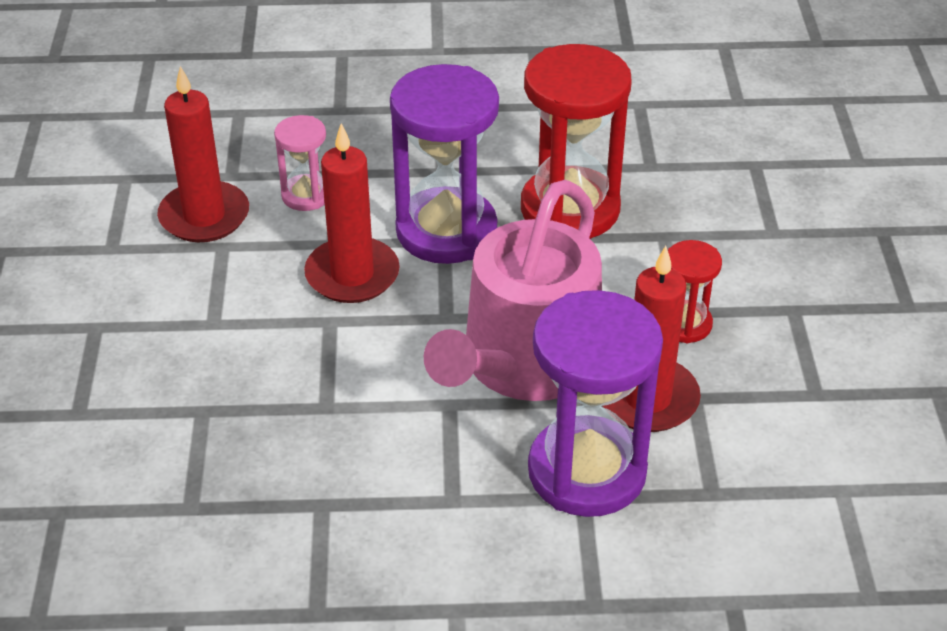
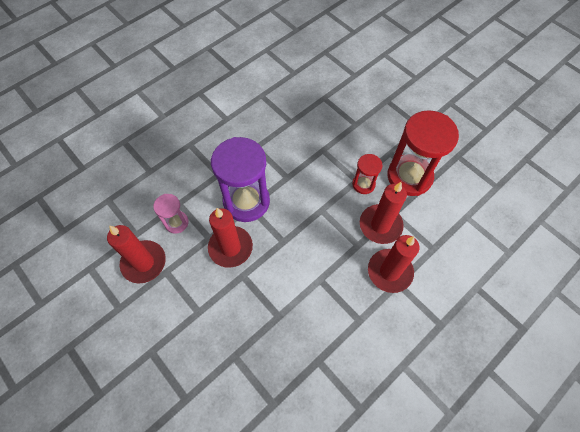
camera: 40 degrees left, 20 degrees up
(524, 364) = (328, 241): pink watering can -> none
(570, 209) = (281, 160): red hourglass -> red hourglass (409, 176)
(587, 471) = (389, 271): purple hourglass -> red candle

